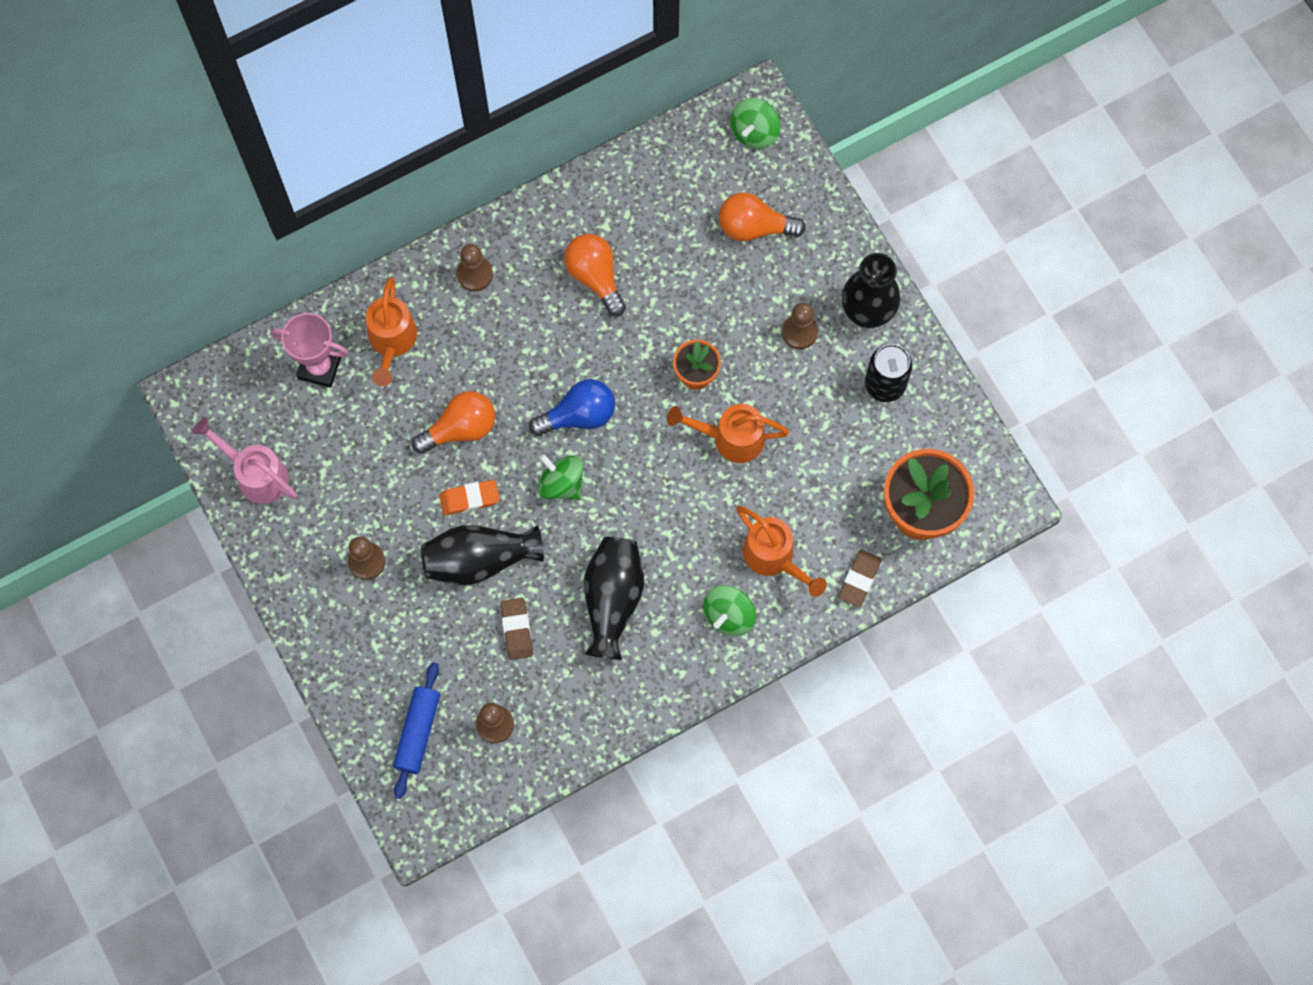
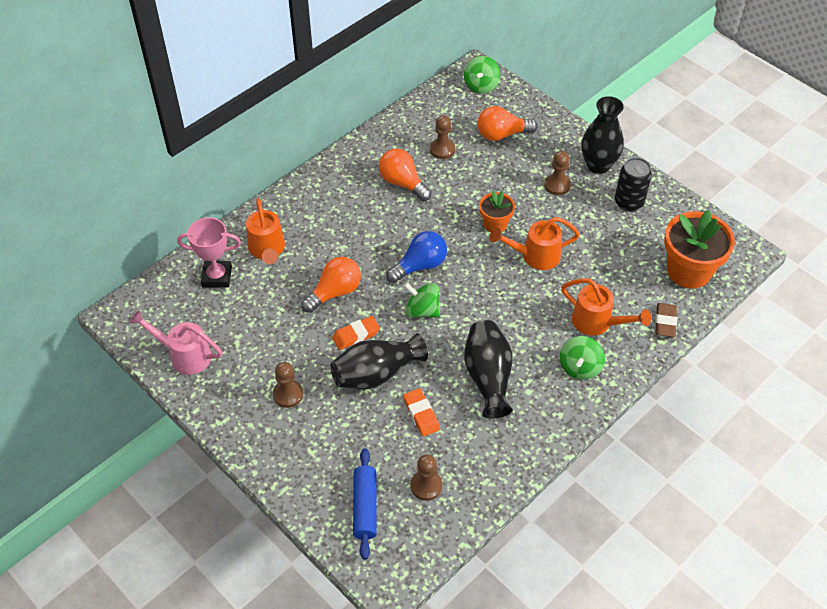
camera: 15 degrees left, 20 degrees down
(475, 274) = (316, 198): brown pawn -> brown pawn (442, 149)
(517, 630) = (421, 414): brown eraser -> orange eraser

